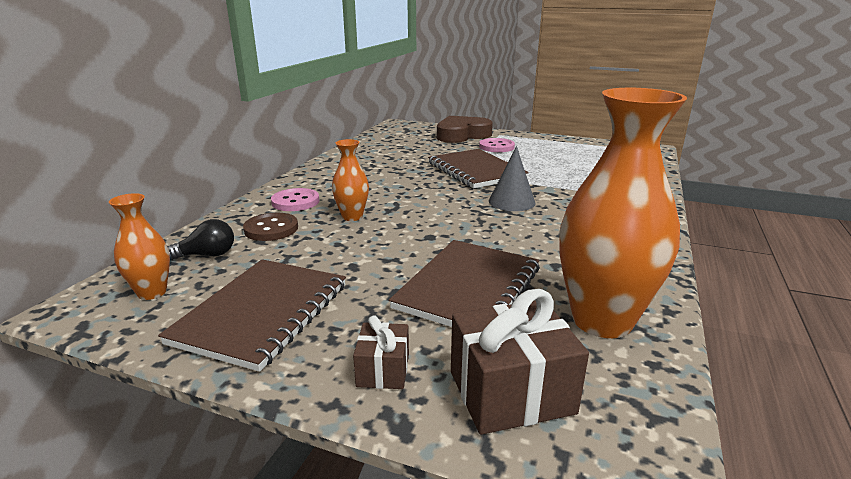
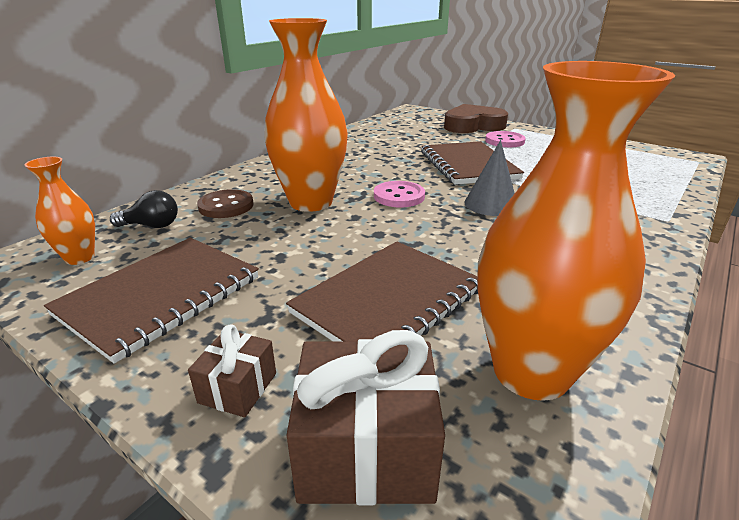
camera: 15 degrees right, 5 degrees up
(295, 202) = (266, 180): pink button -> pink button (399, 196)
(352, 217) = (311, 202): orange vase -> orange vase, size x2.03

